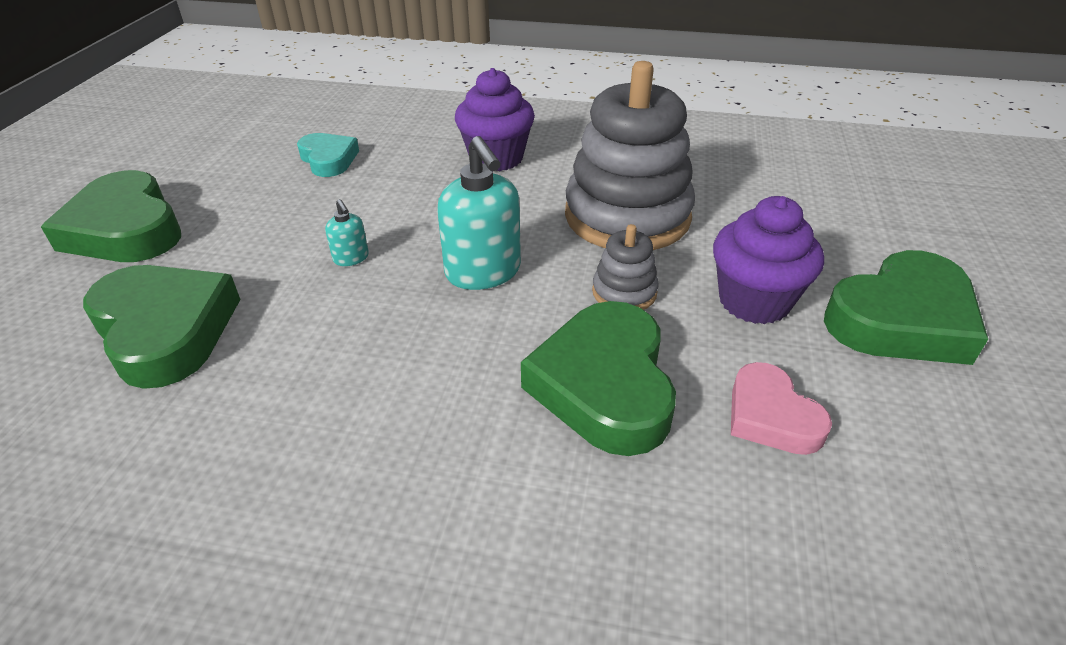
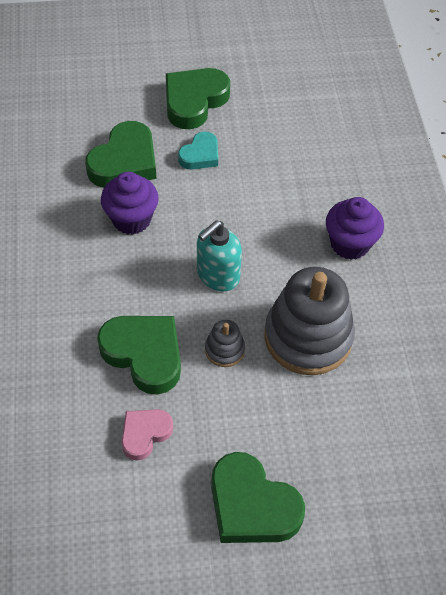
camera: 70 degrees right, 15 degrees up
(328, 159) = (305, 155): turquoise heart -> turquoise heart (200, 155)
(351, 258) = (207, 209): turquoise soap dispenser -> none
(604, 385) = (144, 354): green heart -> green heart turned 60 degrees clockwise
(754, 301) = (241, 420): purple cupcake -> purple cupcake (131, 219)

